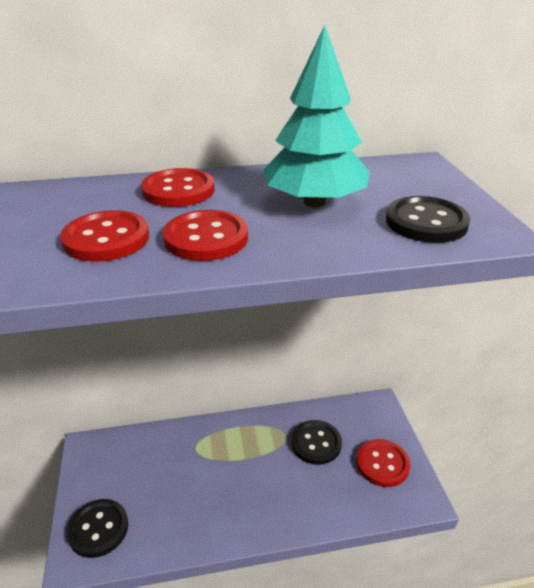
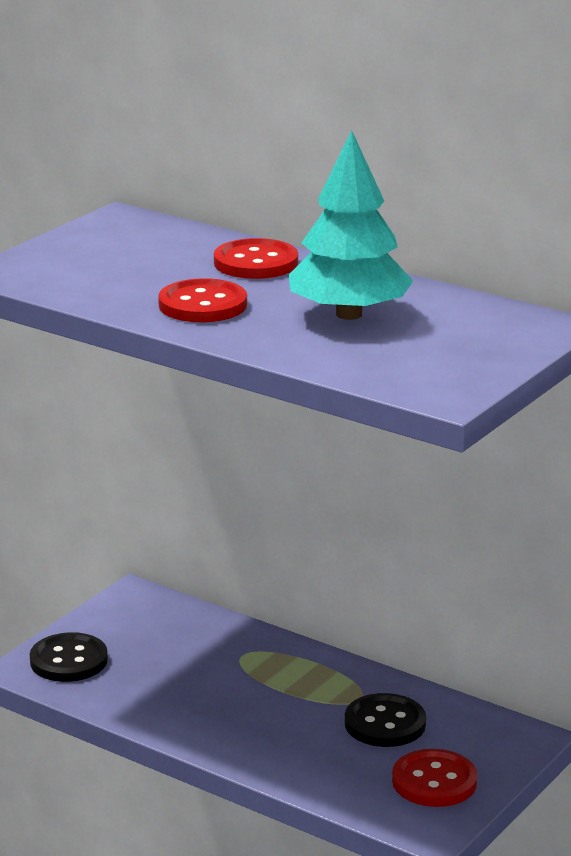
camera: 45 degrees right, 10 degrees down
(106, 239) = (132, 278): red button -> none
(426, 222) = (405, 364): black button -> none

